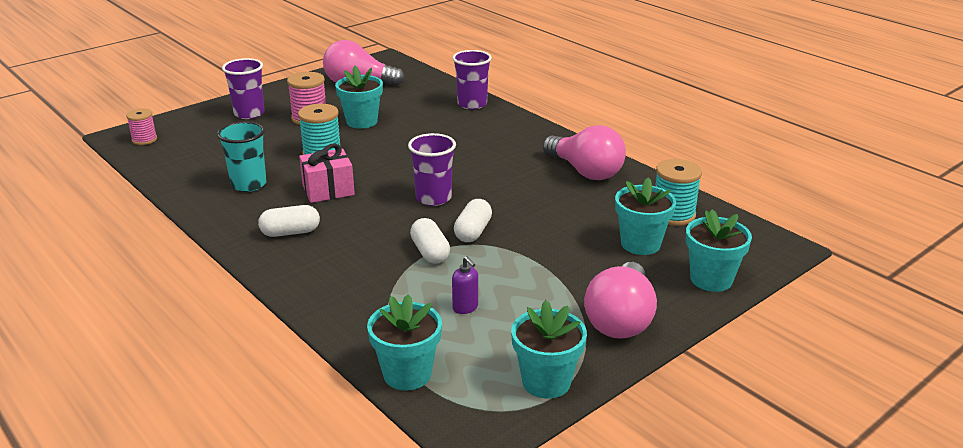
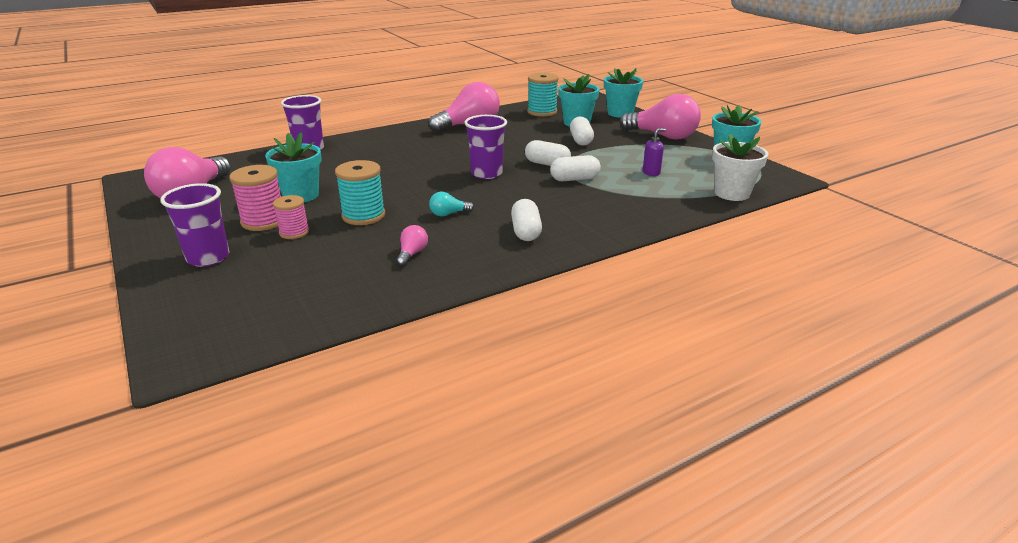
camera: 80 degrees left, 0 degrees up
(144, 140) = (217, 335): pink spool -> pink spool (294, 232)
(248, 184) = (412, 254): turquoise cup -> pink light bulb
(328, 190) = (448, 214): pink gift -> turquoise light bulb
(407, 374) = (732, 193): turquoise flower pot -> white flower pot
(567, 250) = (581, 140): none -> white capsule

